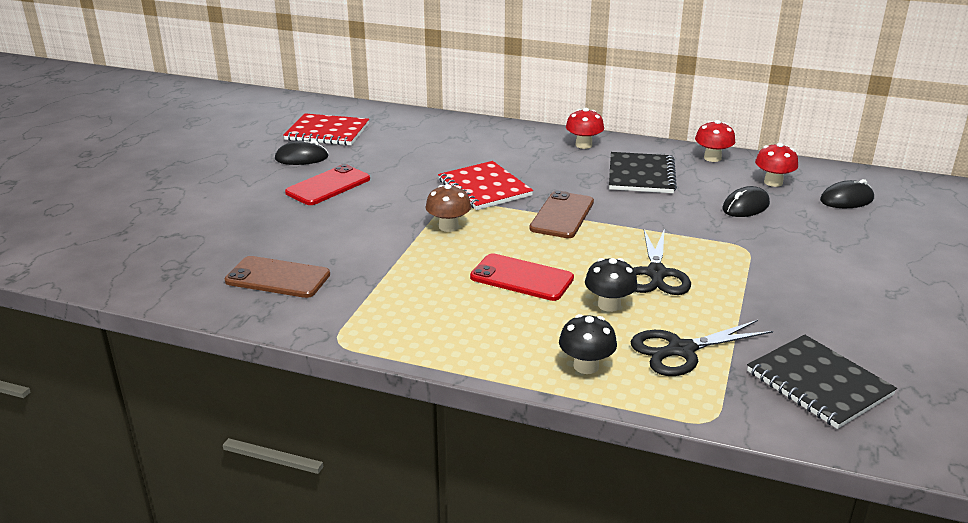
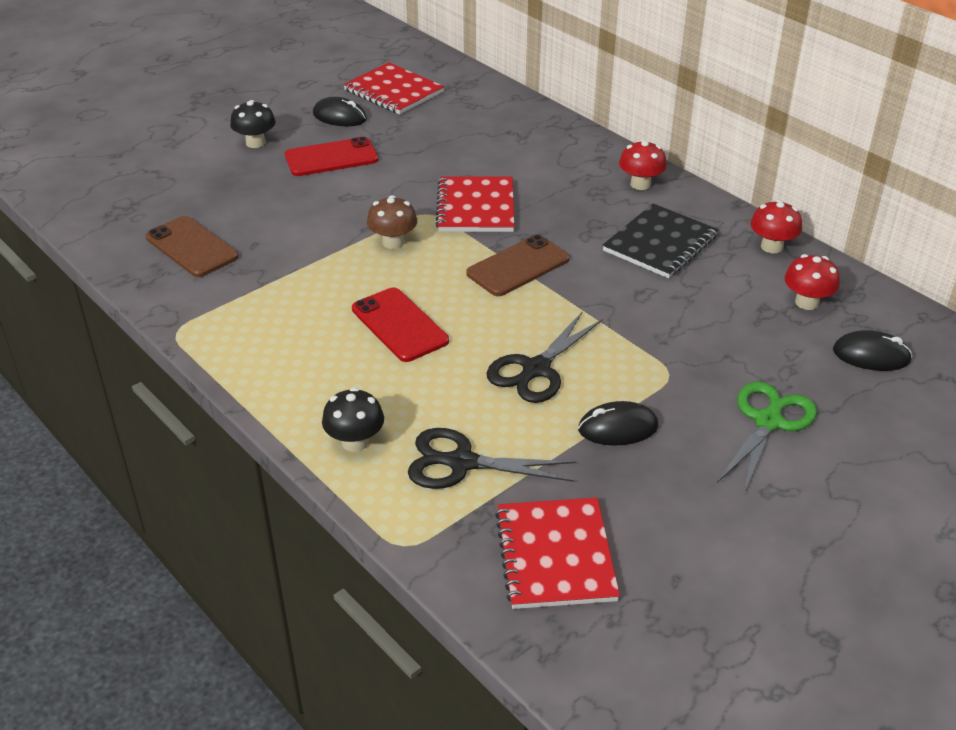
camera: 30 degrees right, 10 degrees up
(609, 305) = (449, 386): black mushroom -> black mushroom (255, 143)
(745, 206) = (733, 323): black mouse -> black mouse (618, 428)
(818, 383) = (555, 555): black notebook -> red notebook
(839, 255) = (768, 421): none -> green scissors

